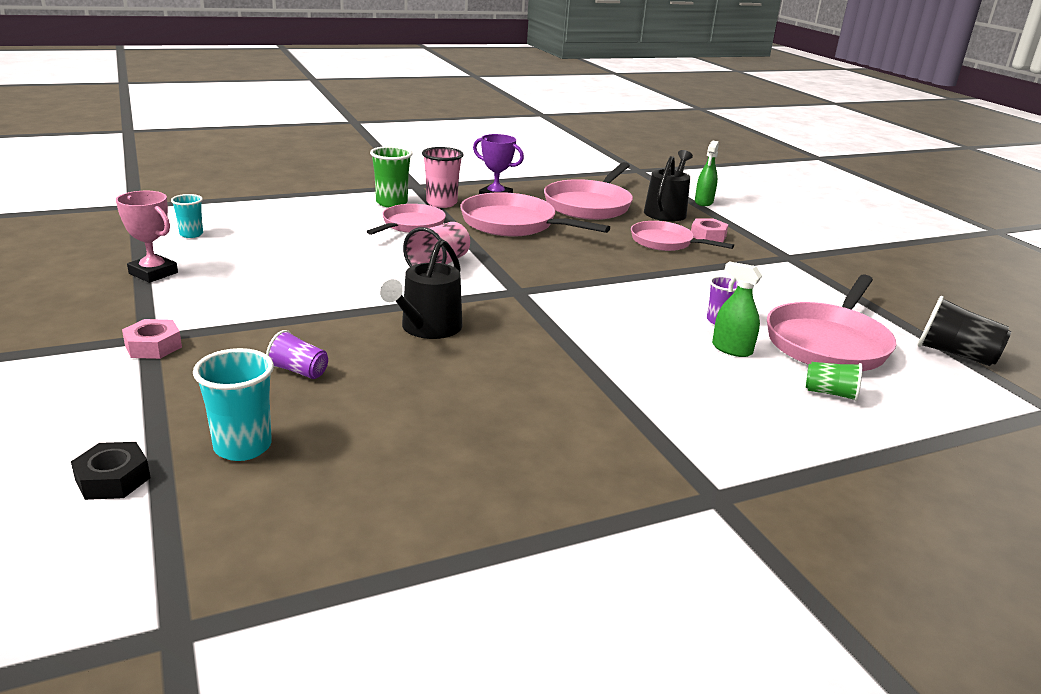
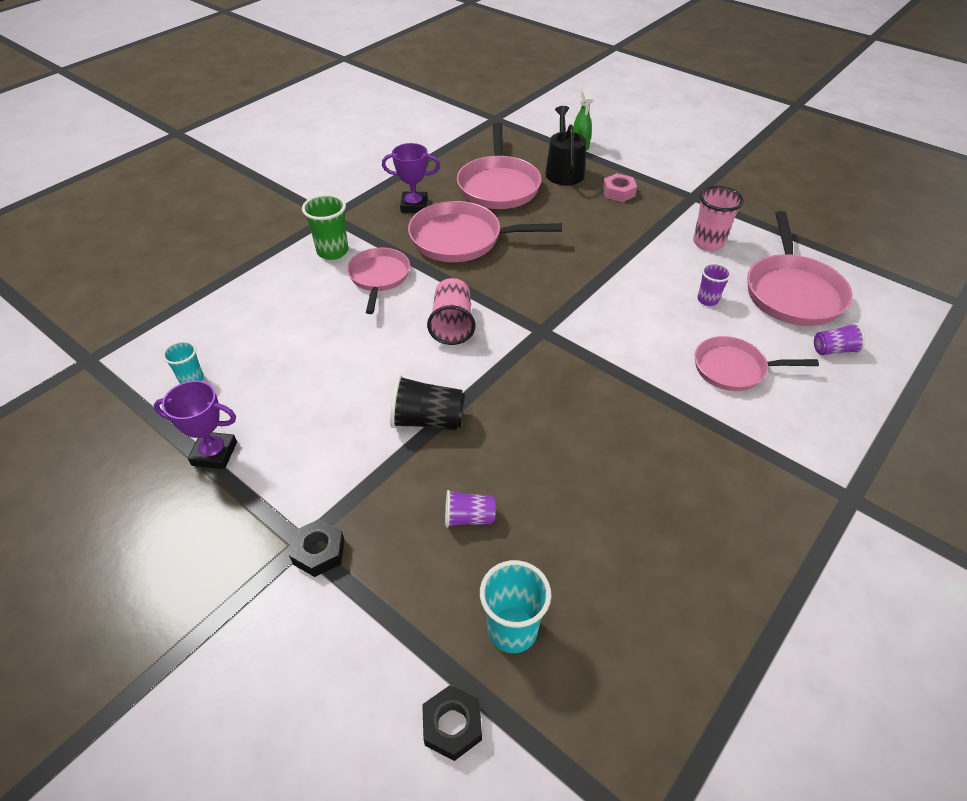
camera: 25 degrees left, 20 degrees up
(153, 273) = (214, 453): pink trophy -> purple trophy
(153, 346) = (319, 552): pink nut -> black nut
(427, 328) = (516, 412): black watering can -> none
(441, 203) = (376, 233): pink cup -> pink cup (708, 243)
(665, 242) = (595, 214): pink pan -> pink pan (734, 369)
(731, 349) = (741, 330): green spray bottle -> none
(830, 393) = (833, 350): green cup -> purple cup
(955, 354) = (871, 268): black cup -> black cup (428, 420)

